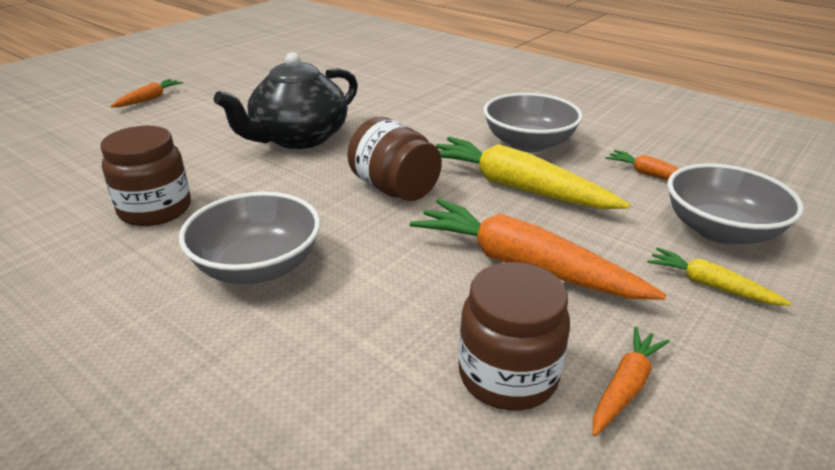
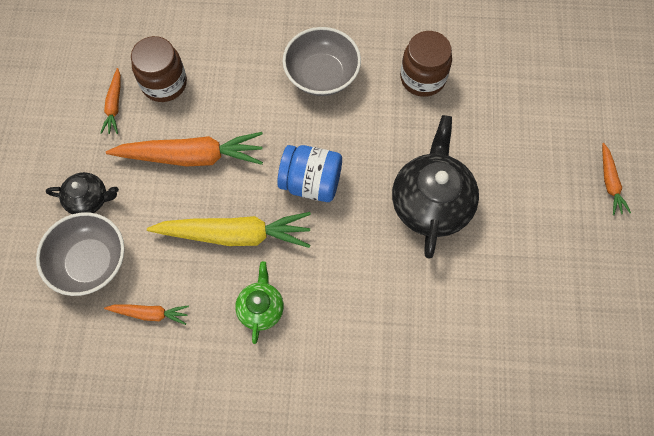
camera: 145 degrees right, 35 degrees up
(394, 189) = (311, 183): brown jar -> blue jar
(528, 143) = (261, 308): grey bowl -> green teapot
(710, 285) = (88, 199): yellow carrot -> black teapot

